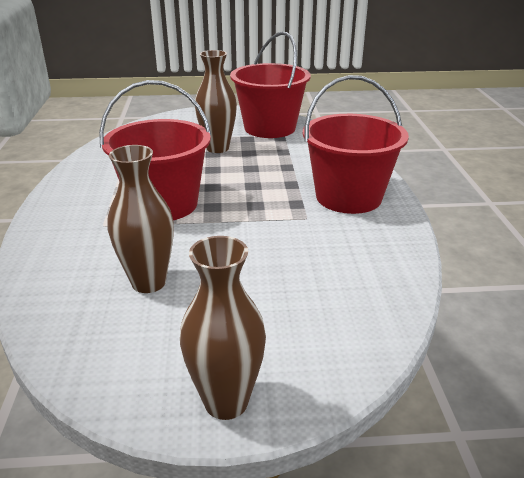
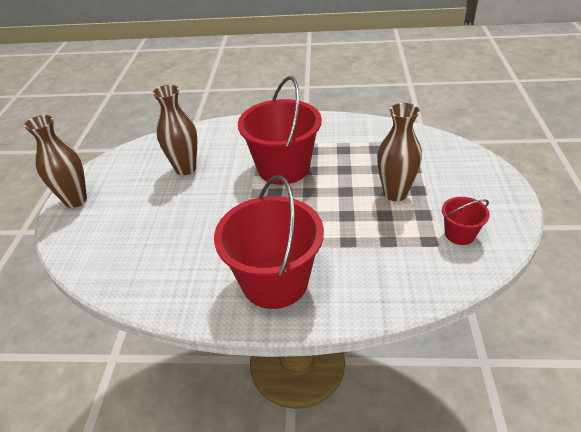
camera: 100 degrees right, 10 degrees up
(269, 128) = (459, 234): red bucket -> red bucket, size x0.47

